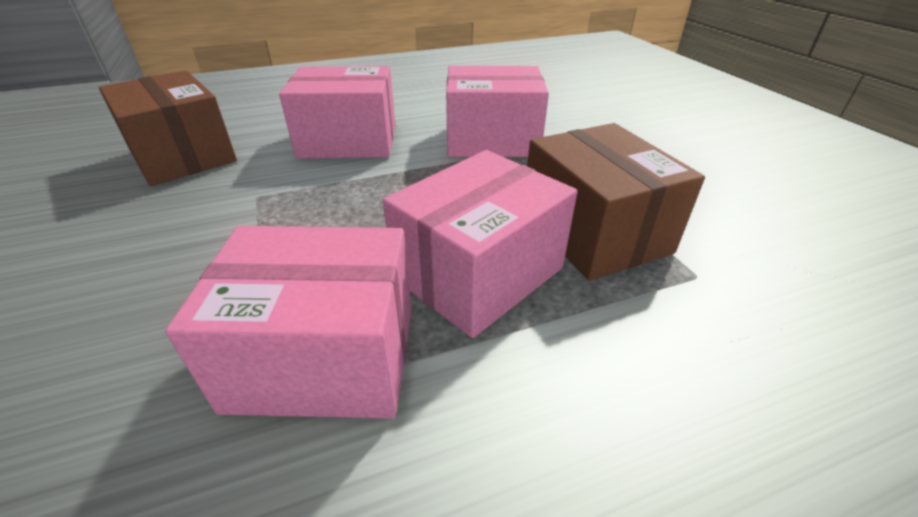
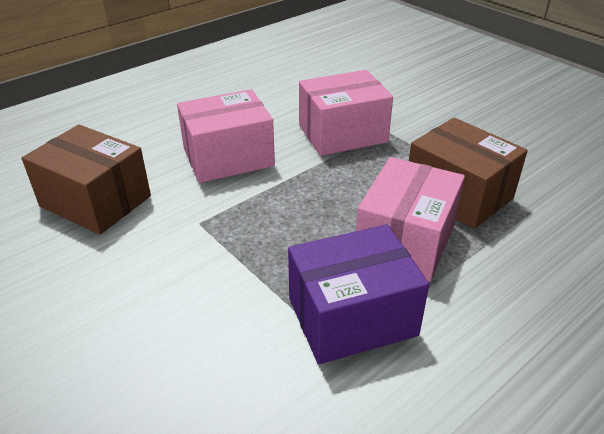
camera: 20 degrees left, 0 degrees up
(324, 357) = (352, 317): pink box -> purple box

